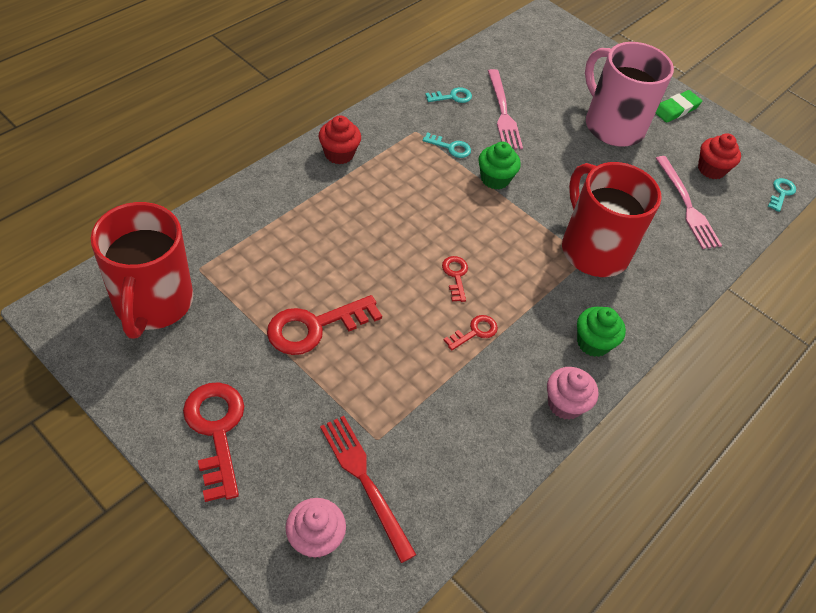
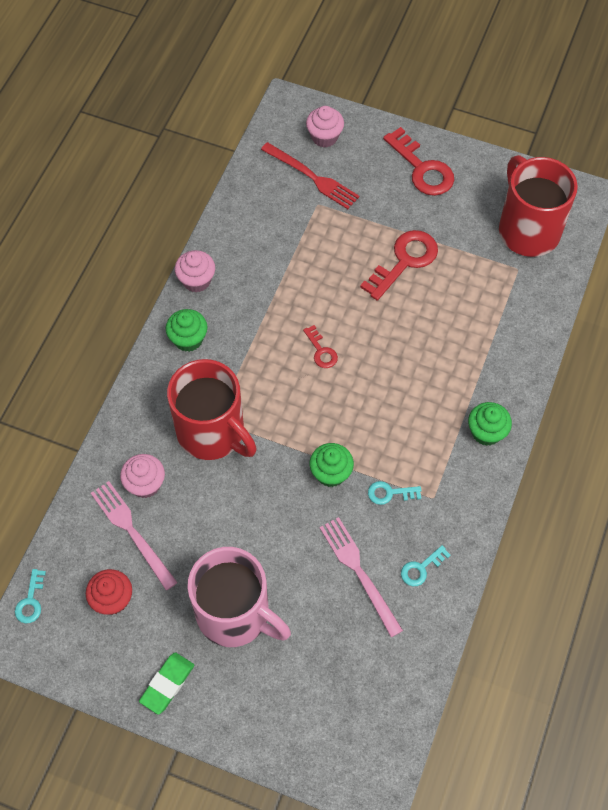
camera: 165 degrees right, 10 degrees up
(339, 154) = (486, 432): red cupcake -> green cupcake
(474, 332) = (285, 308): red key -> none
(668, 234) = (145, 484): none -> pink cupcake

